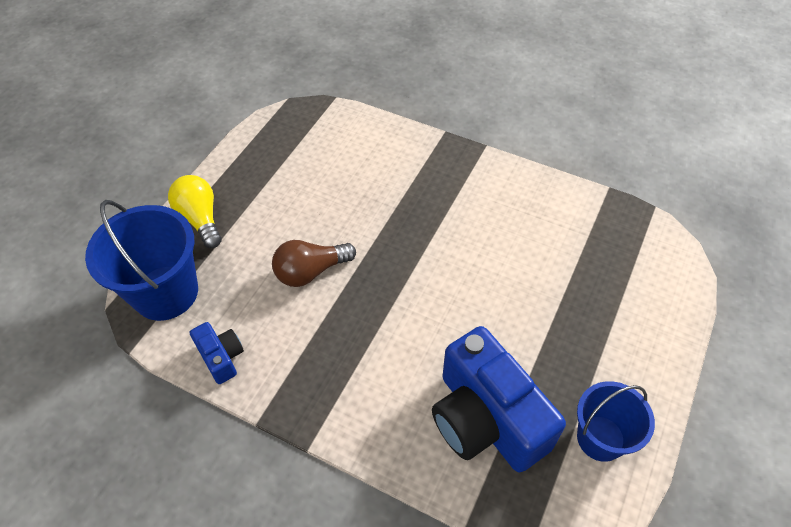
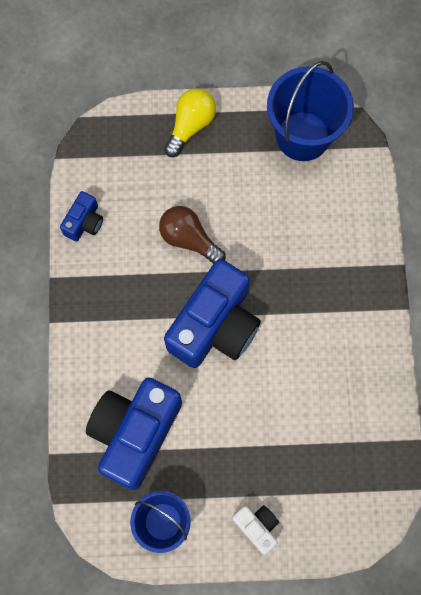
camera: 60 degrees right, 20 degrees up
(166, 292) = (113, 148): blue bucket -> blue bucket (302, 136)
(413, 290) = (215, 325): none -> blue camera
(641, 350) = (256, 526): none -> white camera

